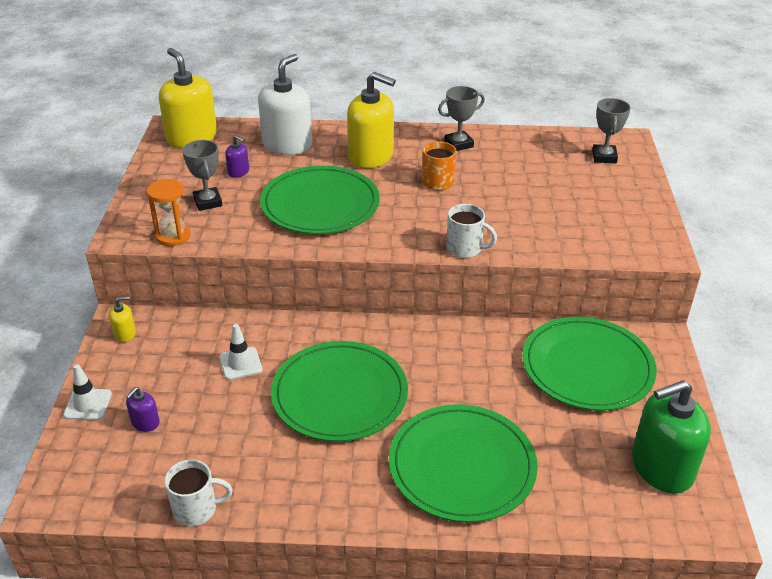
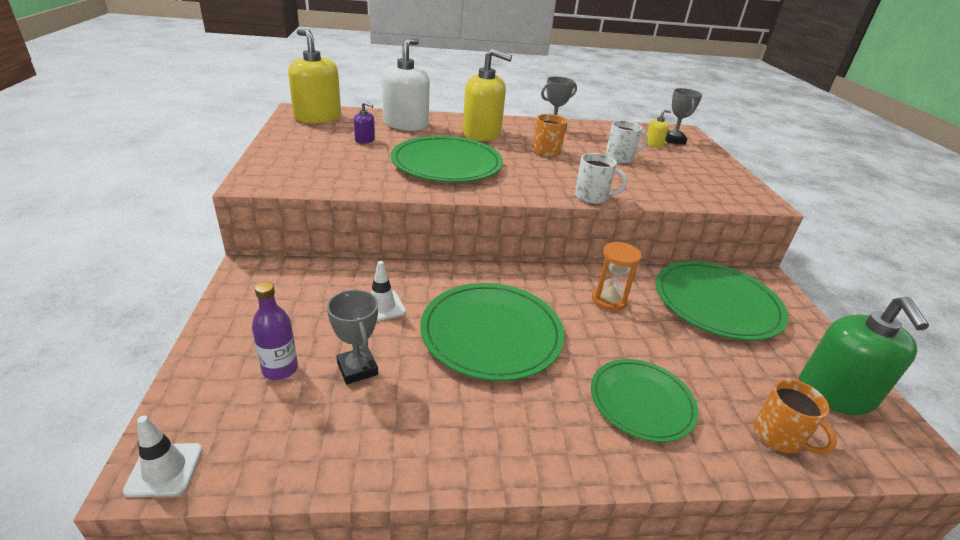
camera: 10 degrees left, 5 degrees down
(88, 404) = (211, 352): white traffic cone -> white traffic cone (164, 470)
(125, 333) = (254, 280): yellow soap dispenser -> yellow soap dispenser (653, 144)
(145, 422) = (280, 369): purple soap dispenser -> purple bottle
(173, 236) = (306, 183): orange hourglass -> orange hourglass (608, 300)
(196, 509) = (350, 471): white mug -> white mug (620, 158)
(208, 202) = (339, 160): grey trophy -> grey trophy (357, 369)
(462, 466) = (641, 401): green plate -> green plate, size x0.65
(580, 503) = (779, 436): none -> orange mug
(661, 467) = (835, 393): green soap dispenser -> green soap dispenser turned 60 degrees counterclockwise

